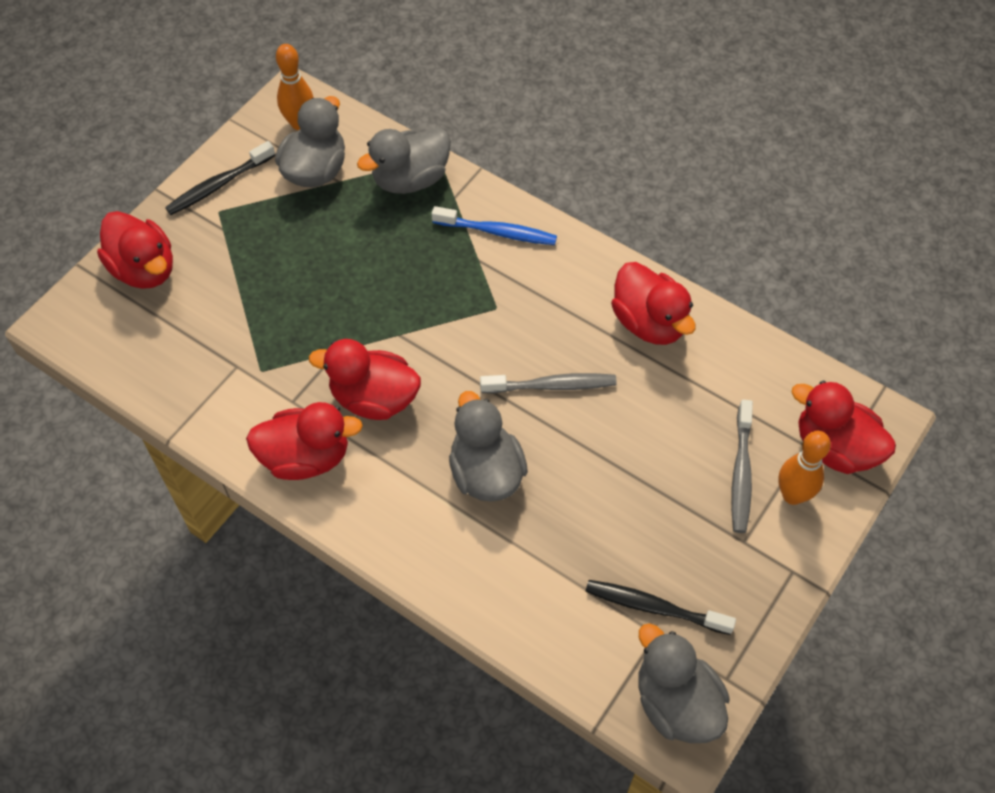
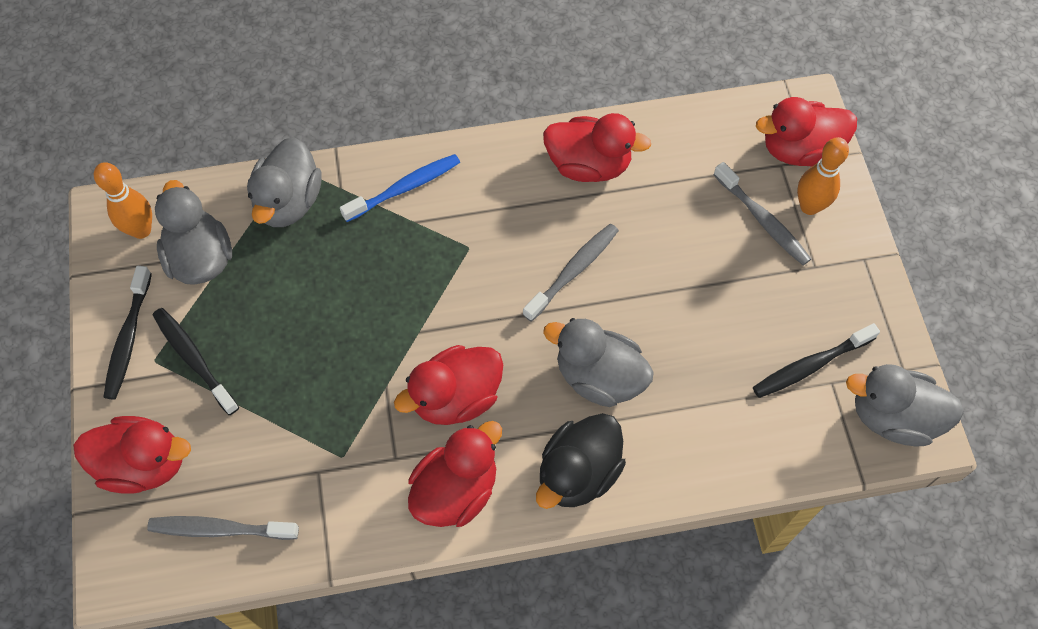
camera: 45 degrees left, 5 degrees up
(142, 348) = (220, 529): none -> grey toothbrush
(242, 230) = (194, 359): none -> black toothbrush
(397, 522) = (578, 473): none -> black duck

